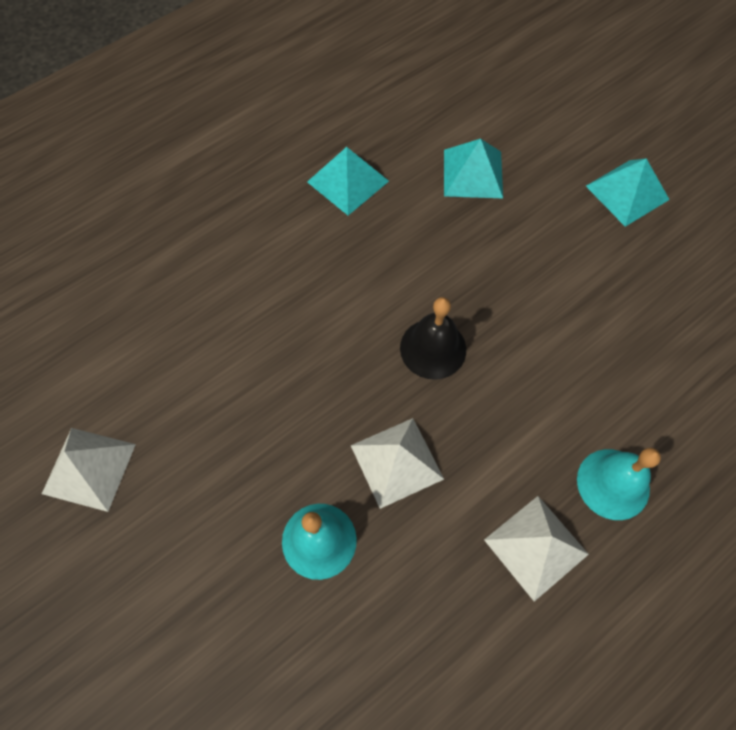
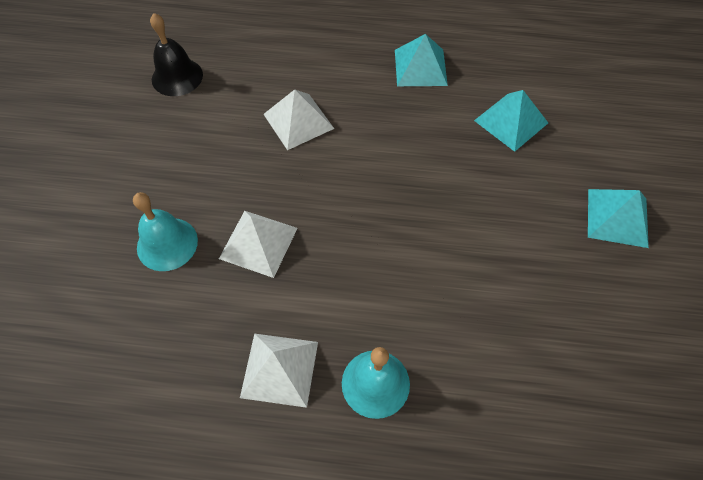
camera: 45 degrees right, 5 degrees down
(89, 468) = (108, 105): white pyramid -> white pyramid (298, 121)
(433, 348) = (357, 200): black bell -> black bell (177, 77)

